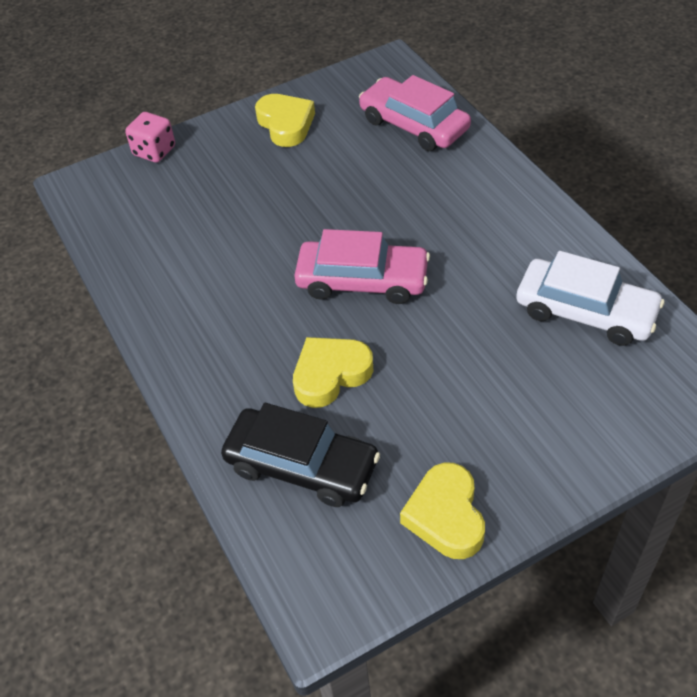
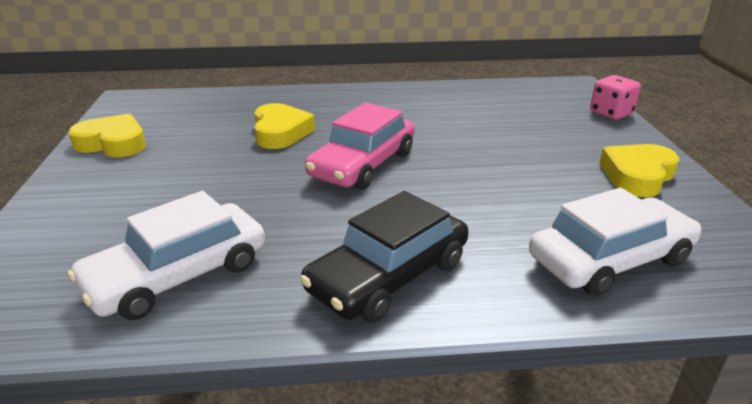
camera: 110 degrees right, 20 degrees down
(286, 124) = (637, 176): yellow heart -> yellow heart turned 135 degrees clockwise
(302, 465) = (222, 111): black car -> black car (388, 276)
(414, 125) = (610, 259): pink car -> white car

